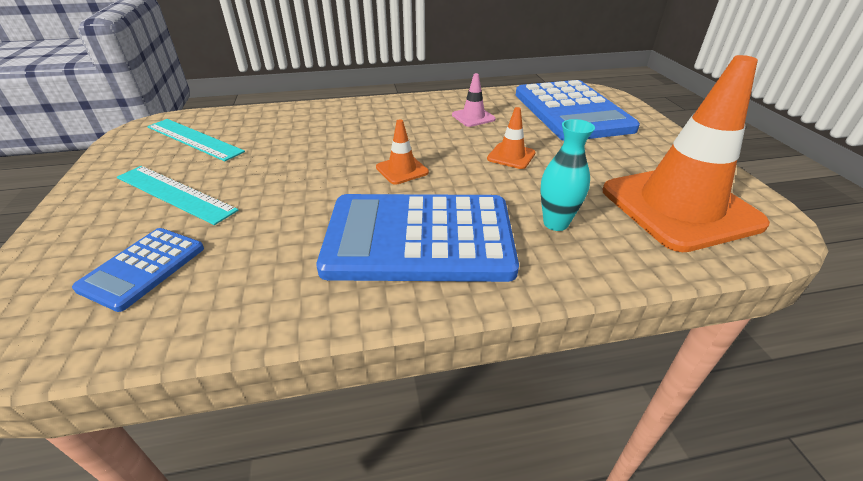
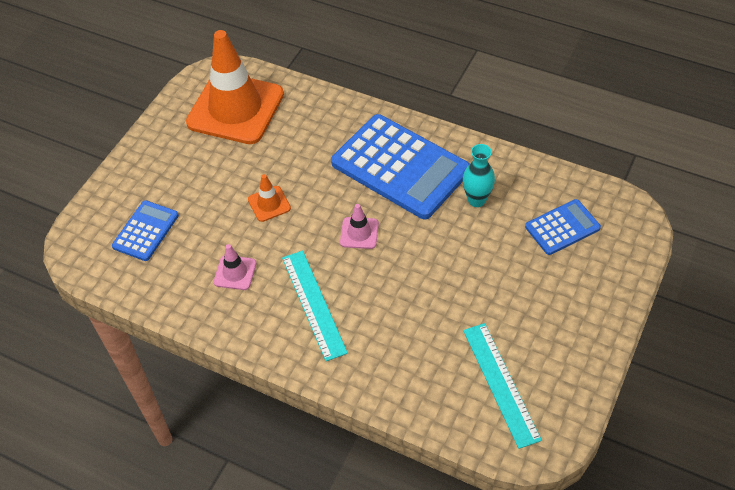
camera: 140 degrees left, 15 degrees up
(175, 193) = (533, 297): turquoise ruler -> turquoise ruler (313, 304)
(402, 170) = (359, 233): orange traffic cone -> pink traffic cone
(555, 223) = (316, 136): turquoise vase -> turquoise vase (476, 200)
(571, 111) = (146, 231): blue calculator -> blue calculator, size x0.51

